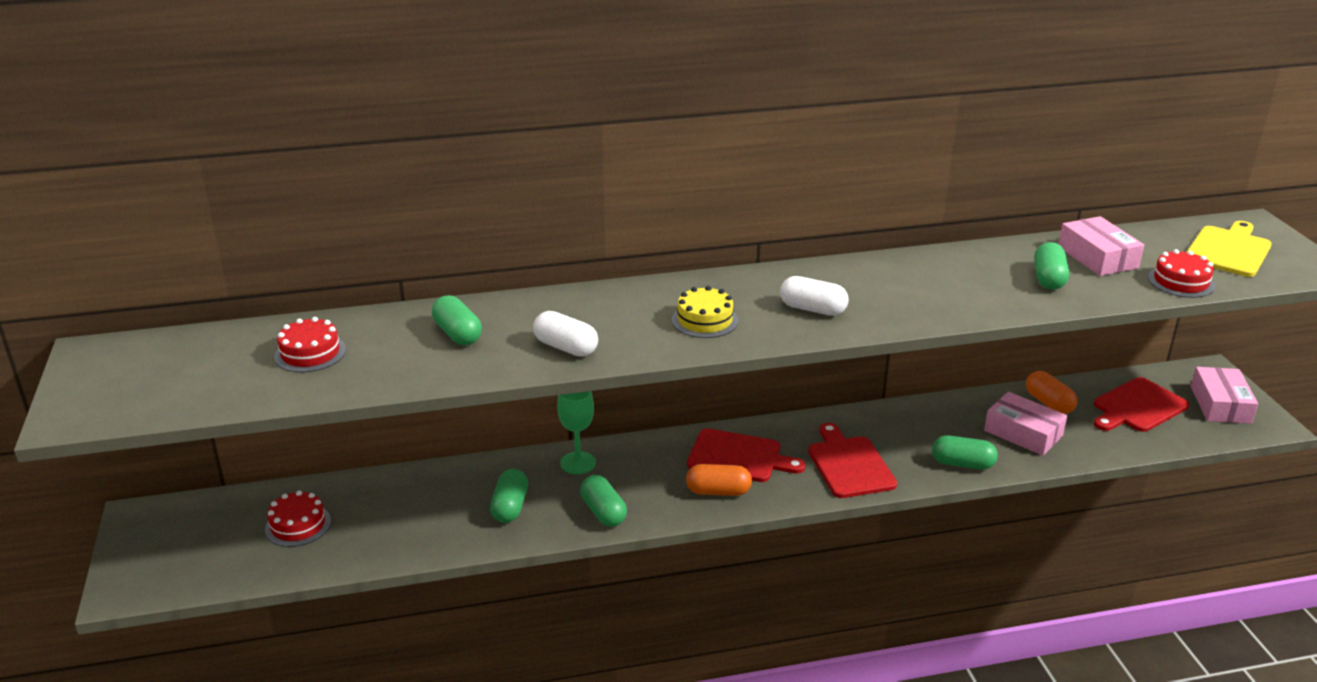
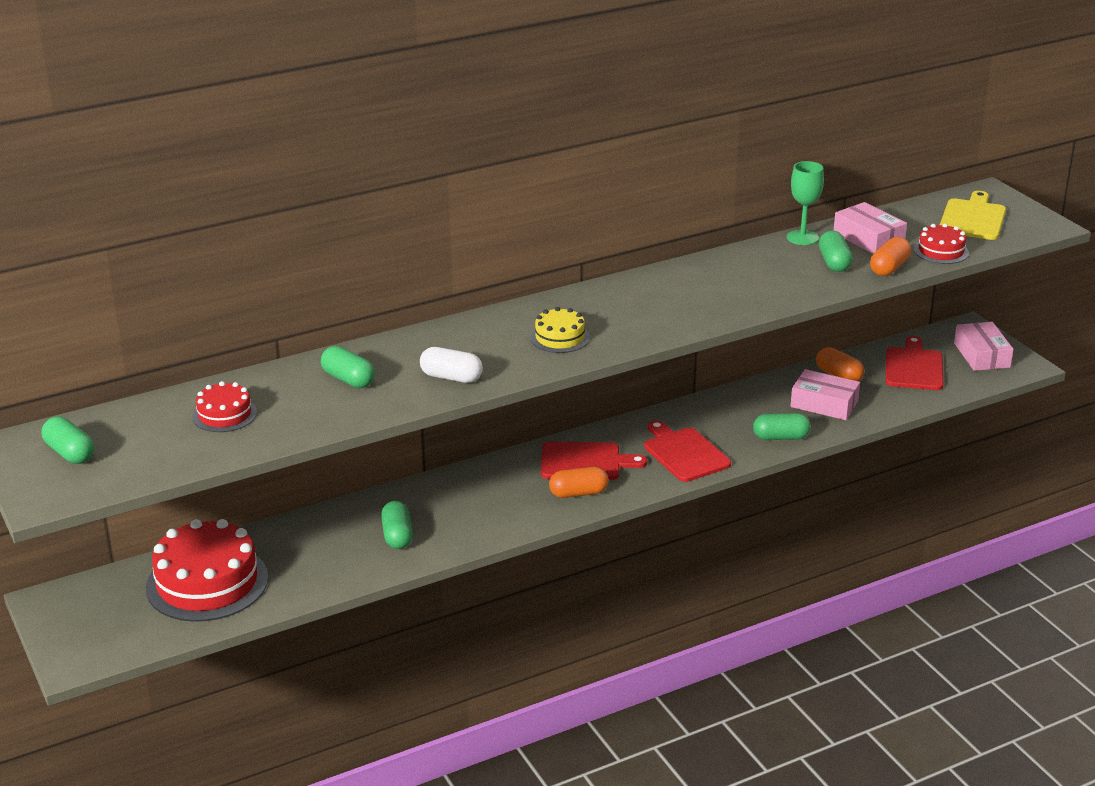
camera: 15 degrees left, 0 degrees up
(298, 525) = (207, 583): red cake -> red cake, size x1.99
(578, 463) = (441, 490): green goblet -> green goblet (802, 238)
(603, 512) = (484, 526): green capsule -> green capsule (70, 453)
(812, 309) = (647, 315): white capsule -> none
(1112, 293) = (889, 268): none -> orange capsule
(1137, 407) = (914, 367): red cutting board -> red cutting board turned 150 degrees clockwise

